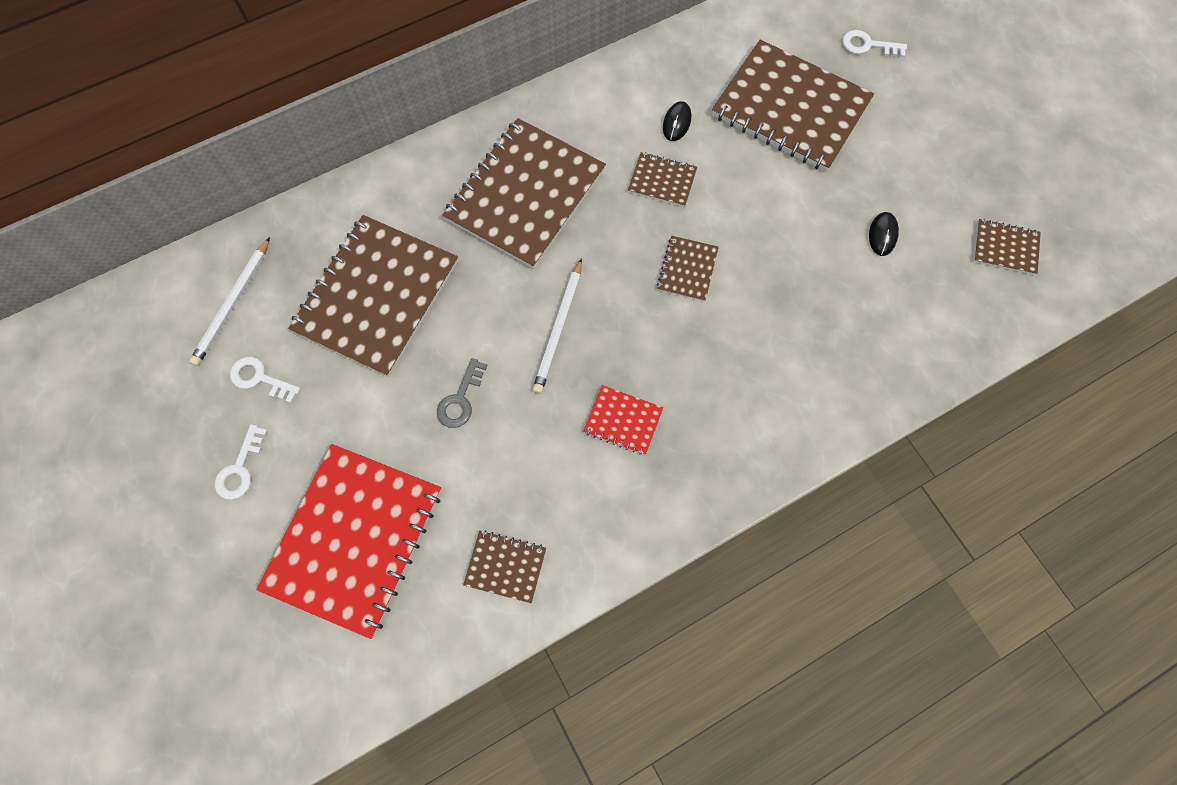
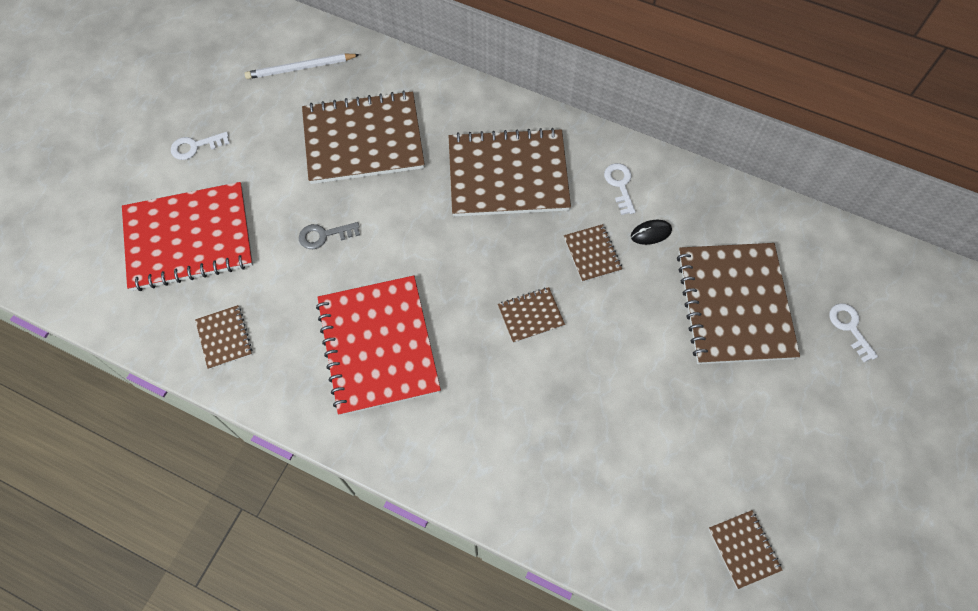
camera: 55 degrees right, 5 degrees down
(260, 378) = (261, 116): white key -> white key (620, 185)
(559, 328) = (420, 261): white pencil -> none
(623, 420) = (378, 346): red notebook -> red notebook, size x2.26
(882, 235) = (675, 441): black mouse -> none

